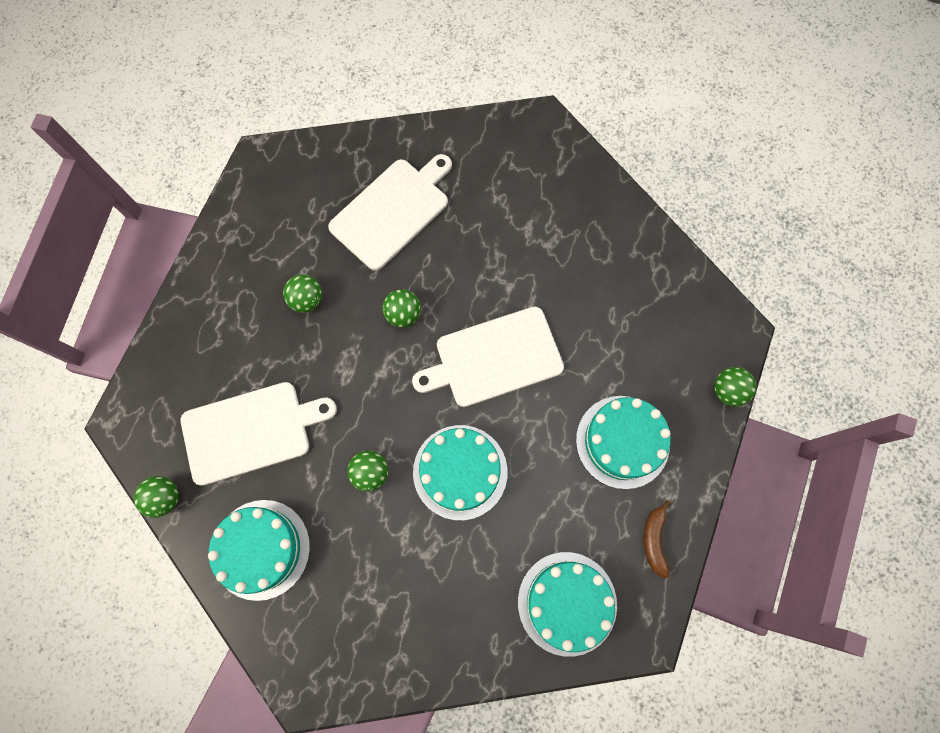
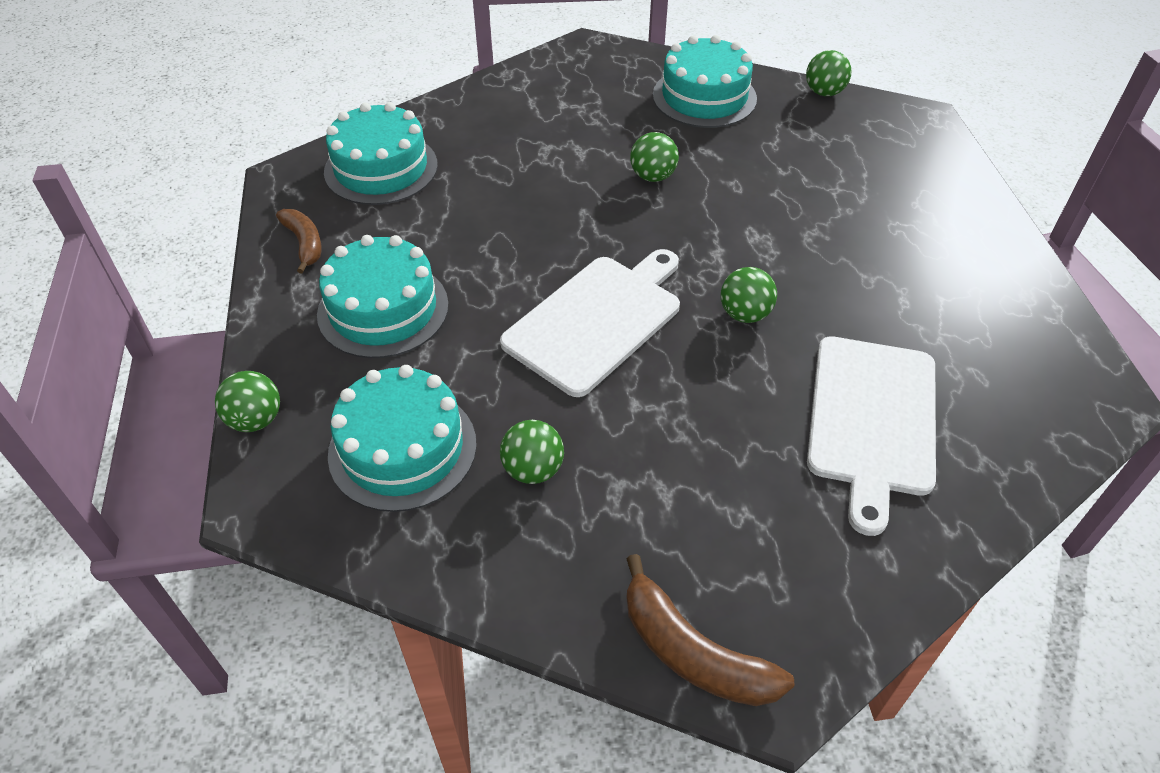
camera: 150 degrees right, 25 degrees down
(251, 431) = (800, 158): white cutting board -> none
(307, 300) = (869, 278): green ball -> green ball (533, 470)
(460, 472) = (559, 212): turquoise cake -> turquoise cake (402, 448)
(565, 152) = (693, 652): none -> brown banana

